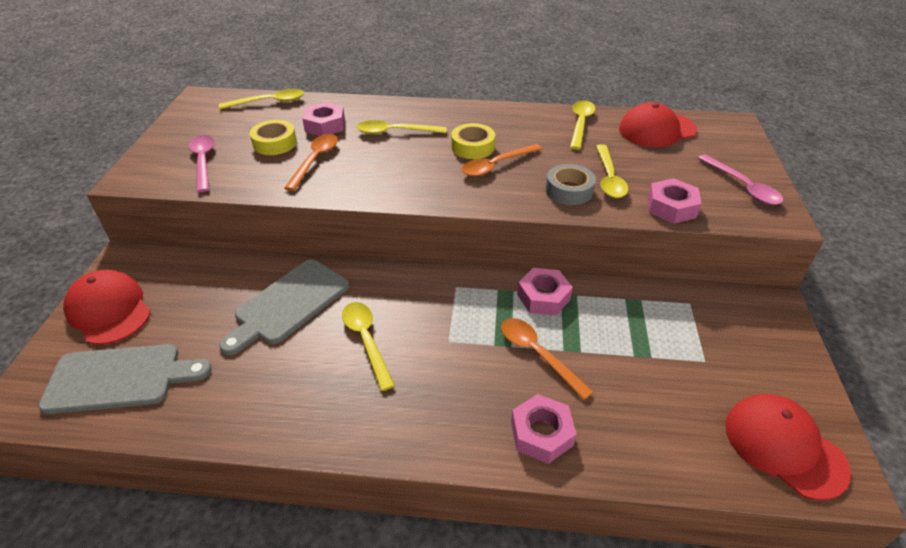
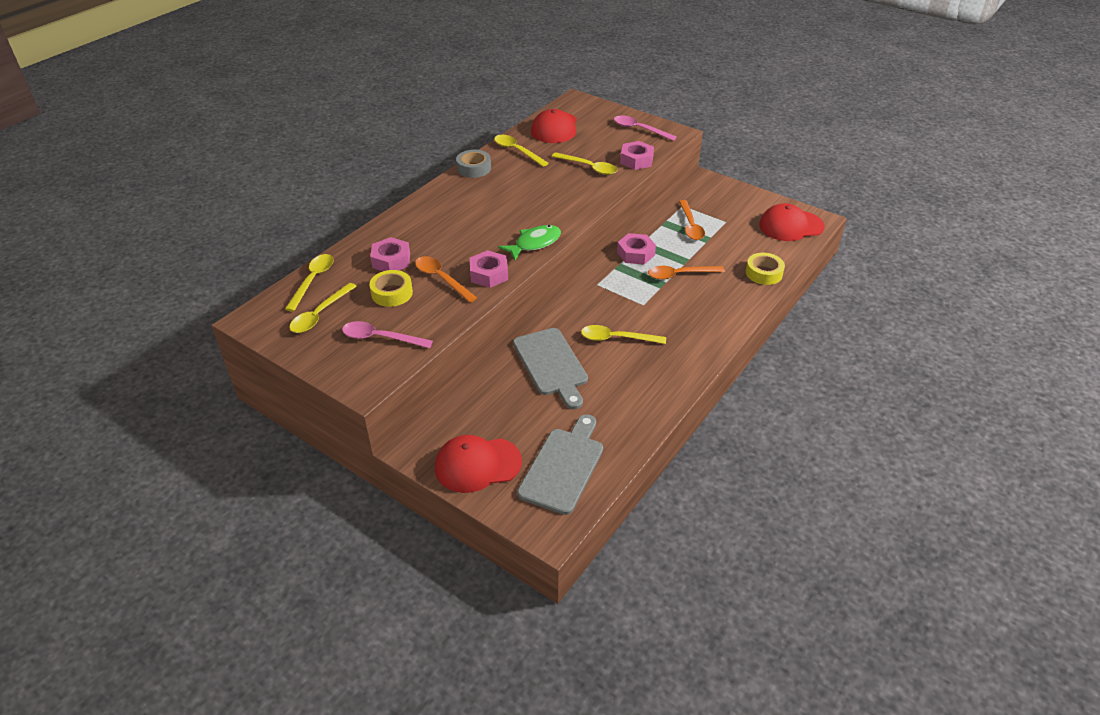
camera: 60 degrees left, 0 degrees up
(395, 132) = (440, 230): yellow spoon -> yellow spoon (320, 314)
(421, 193) = (534, 243): none -> green fish
(473, 147) = (499, 203): yellow tape -> yellow tape (764, 273)
(496, 165) = (532, 202): orange spoon -> orange spoon (690, 226)
(541, 433) = (735, 296): pink nut -> pink nut (489, 274)
(569, 190) = (587, 186): grey tape -> grey tape (474, 168)
(742, 186) = (639, 129): pink spoon -> pink spoon turned 150 degrees counterclockwise

